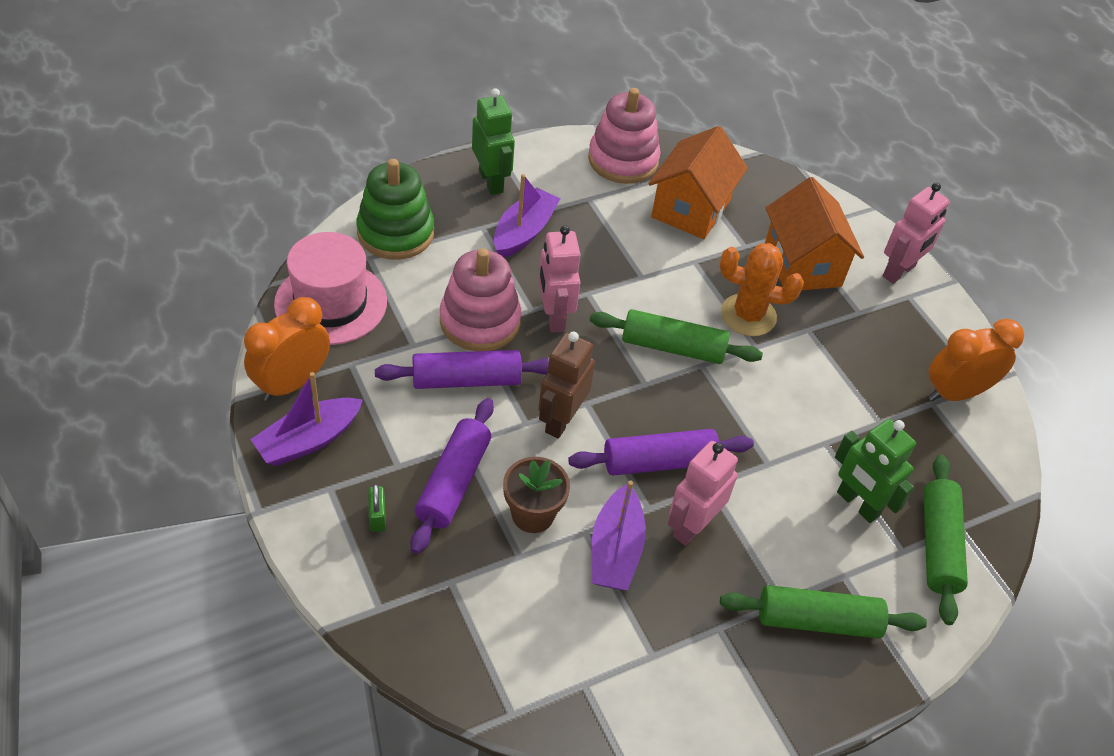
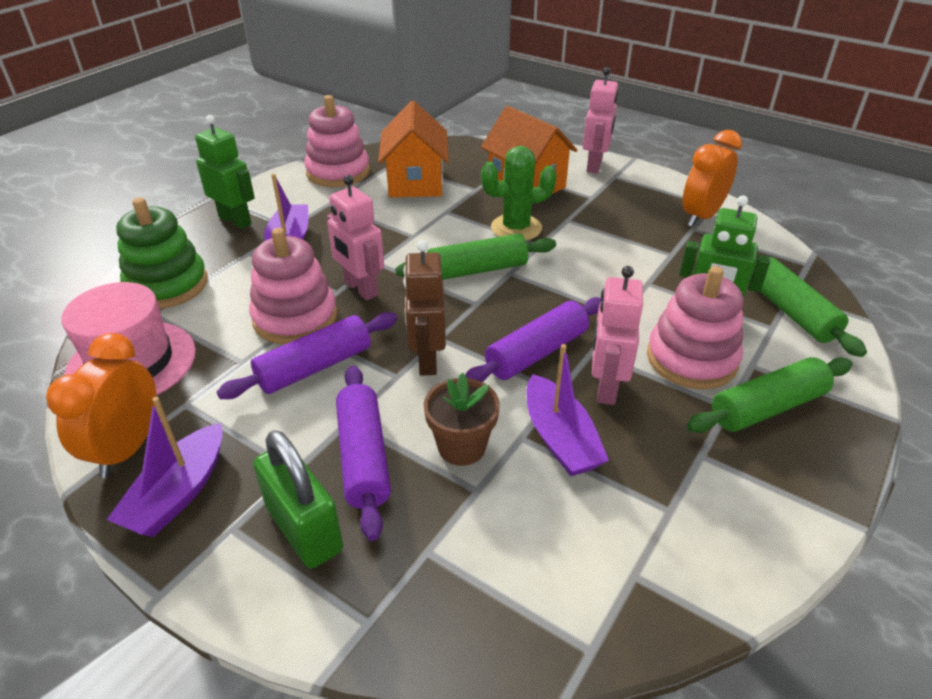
camera: 25 degrees left, 10 degrees down
(377, 517) = (304, 529): green padlock -> green padlock, size x2.19
(748, 315) = (516, 228): orange cactus -> green cactus
(793, 541) = (691, 359): none -> pink stacking toy

